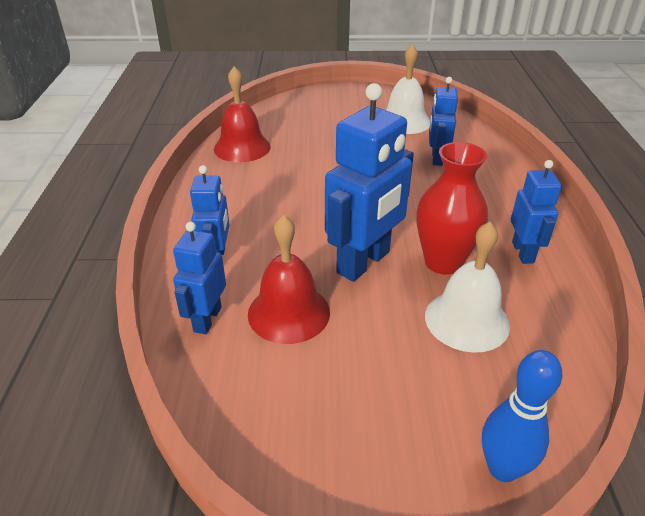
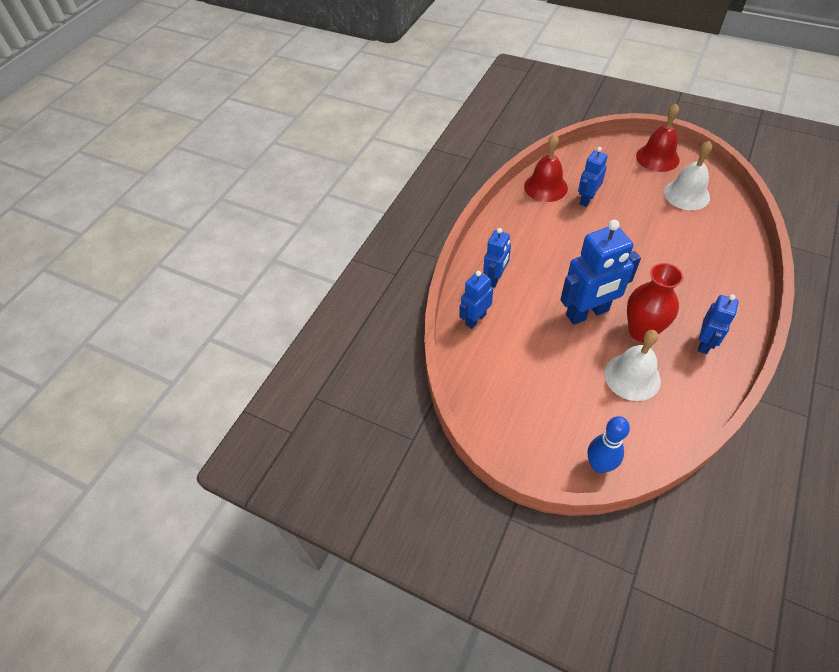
camera: 30 degrees right, 15 degrees up
(288, 312) = (524, 332): red bell -> red bell (657, 157)
(436, 158) = (691, 241): blue robot -> blue robot (586, 199)

